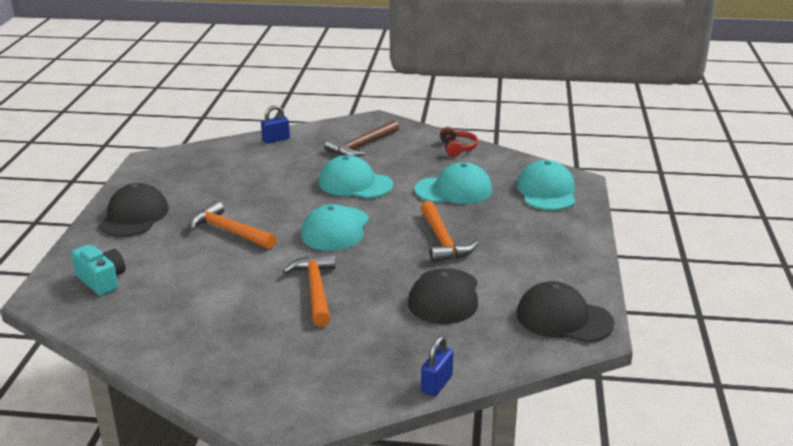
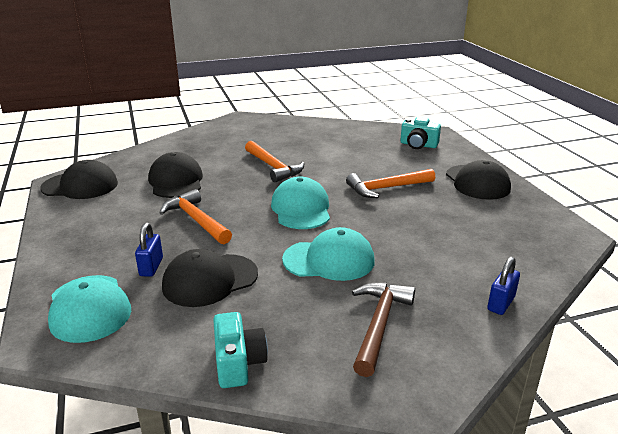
camera: 155 degrees right, 0 degrees up
(229, 231) = (386, 188): orange hammer -> orange hammer turned 150 degrees clockwise
(437, 384) = (162, 142): blue padlock -> blue padlock (151, 267)
(454, 190) = (210, 280): turquoise cap -> black cap
(457, 148) = (238, 363): red headphones -> turquoise camera

